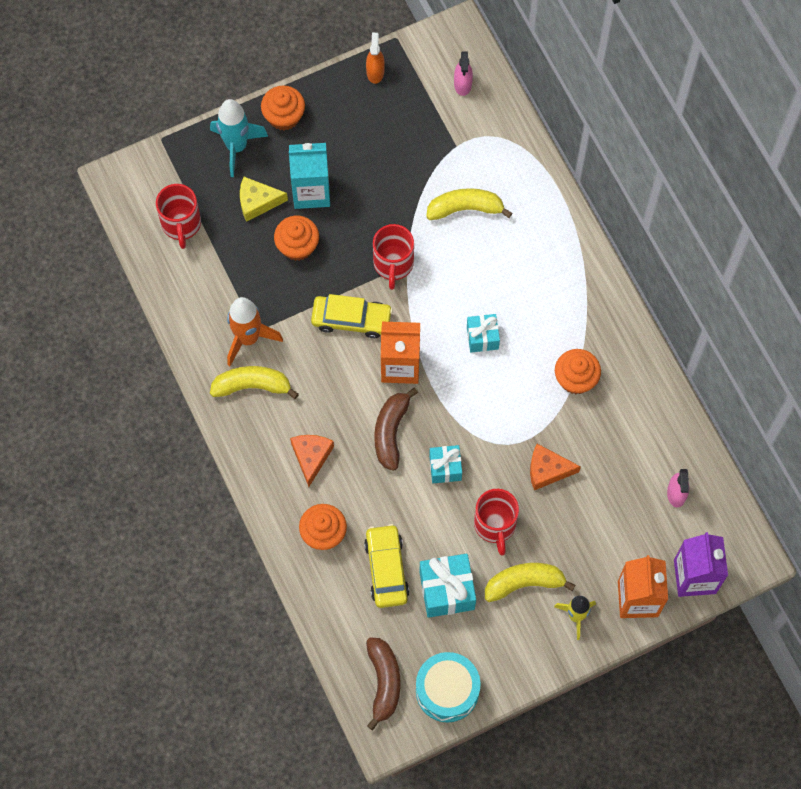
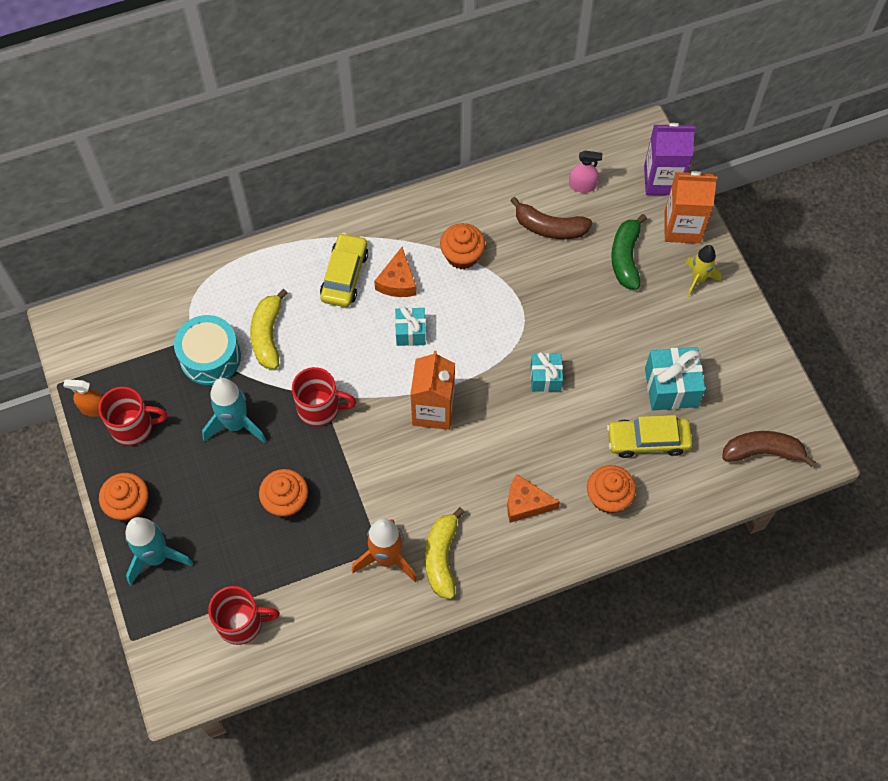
camera: 85 degrees left, 5 degrees down
(257, 202) = (227, 539): yellow cheese -> none
(311, 191) = (224, 482): turquoise carton -> none
(351, 319) = (377, 453): yellow car -> yellow car (344, 275)
(370, 193) = (236, 424): none -> turquoise rocket
(391, 432) = (504, 425): brown banana -> brown banana (549, 227)
(447, 690) = (770, 395): turquoise drum -> turquoise drum (210, 357)
(462, 84) = (125, 325): pink spray bottle -> none
(495, 525) = (606, 339): red mug -> red mug (134, 427)
(524, 583) = (665, 319): yellow banana -> none
(547, 470) = (553, 289): orange cheese -> orange cheese (397, 281)
(593, 541) = (625, 257): none -> green banana

